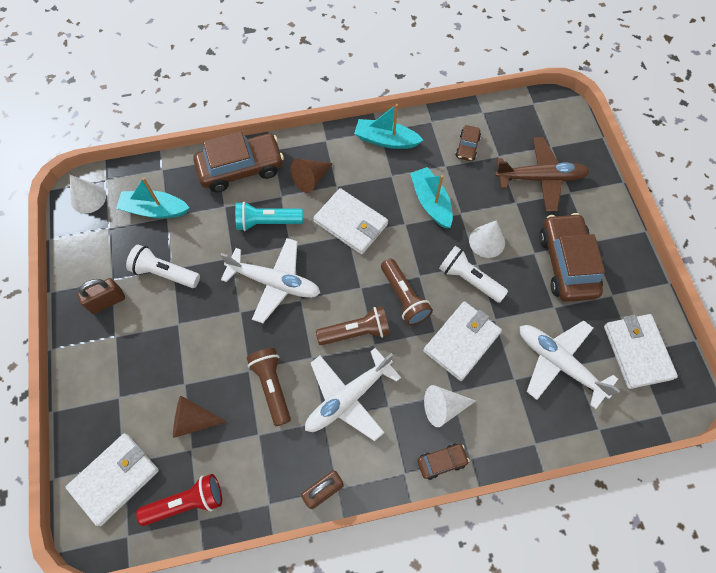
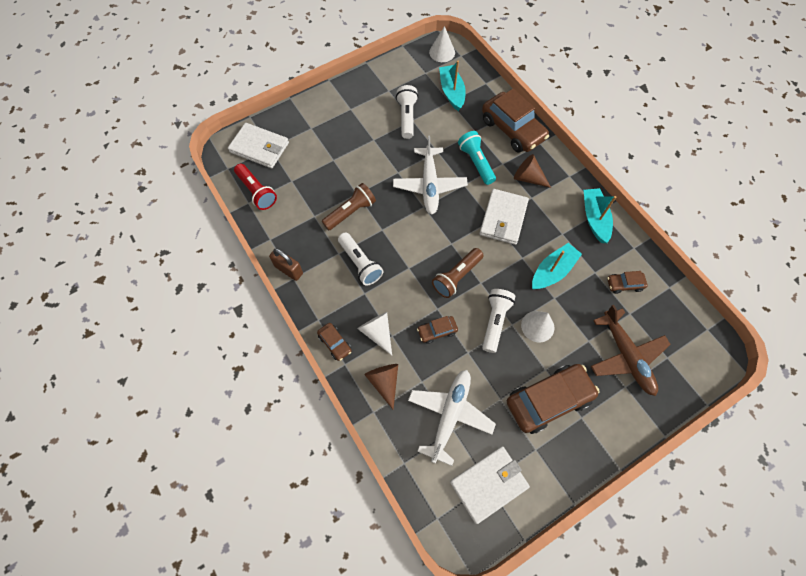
camera: 70 degrees right, 0 degrees up
(107, 301) = (372, 94): brown padlock -> none
(193, 420) = (310, 174): brown cone -> brown cone (384, 382)
(348, 398) = (360, 263): white plane -> white flashlight
(356, 332) = (413, 252): brown flashlight -> none
(462, 342) = (437, 331): white wallet -> brown car

